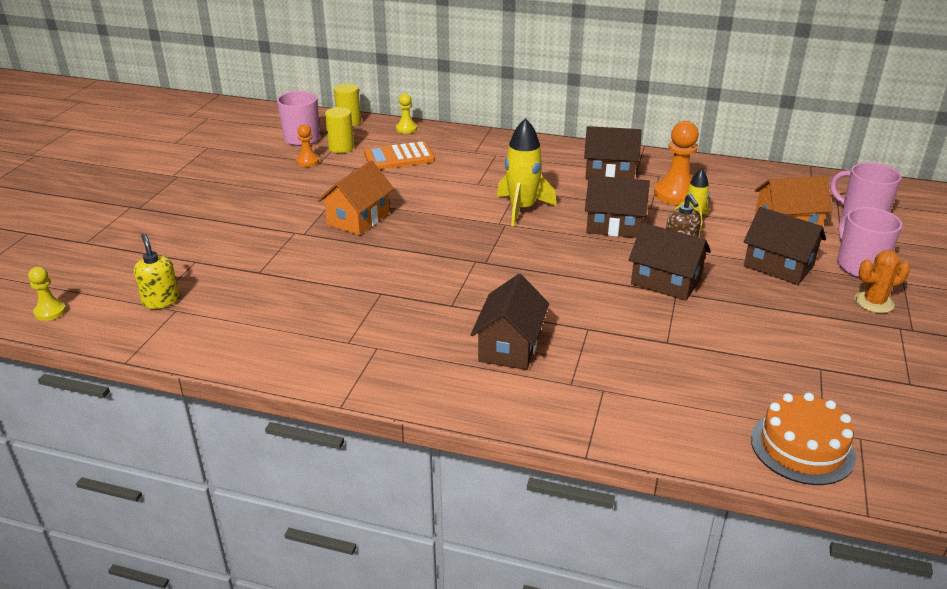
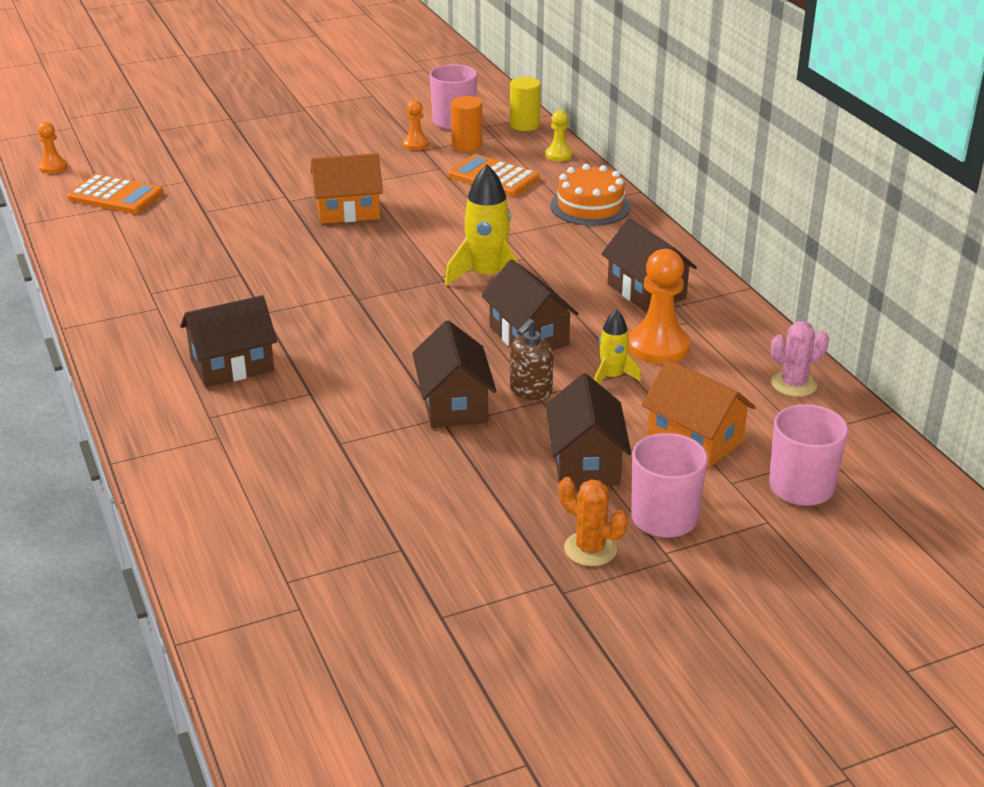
camera: 50 degrees right, 0 degrees up
(50, 311) = (53, 167): yellow pawn -> orange pawn
(161, 301) = (115, 196): yellow soap dispenser -> orange calculator
(341, 147) = (467, 145): yellow cylinder -> orange cylinder
(759, 177) = (793, 384): none -> pink cactus
(802, 447) = (244, 576): orange cake -> orange cake (590, 206)

